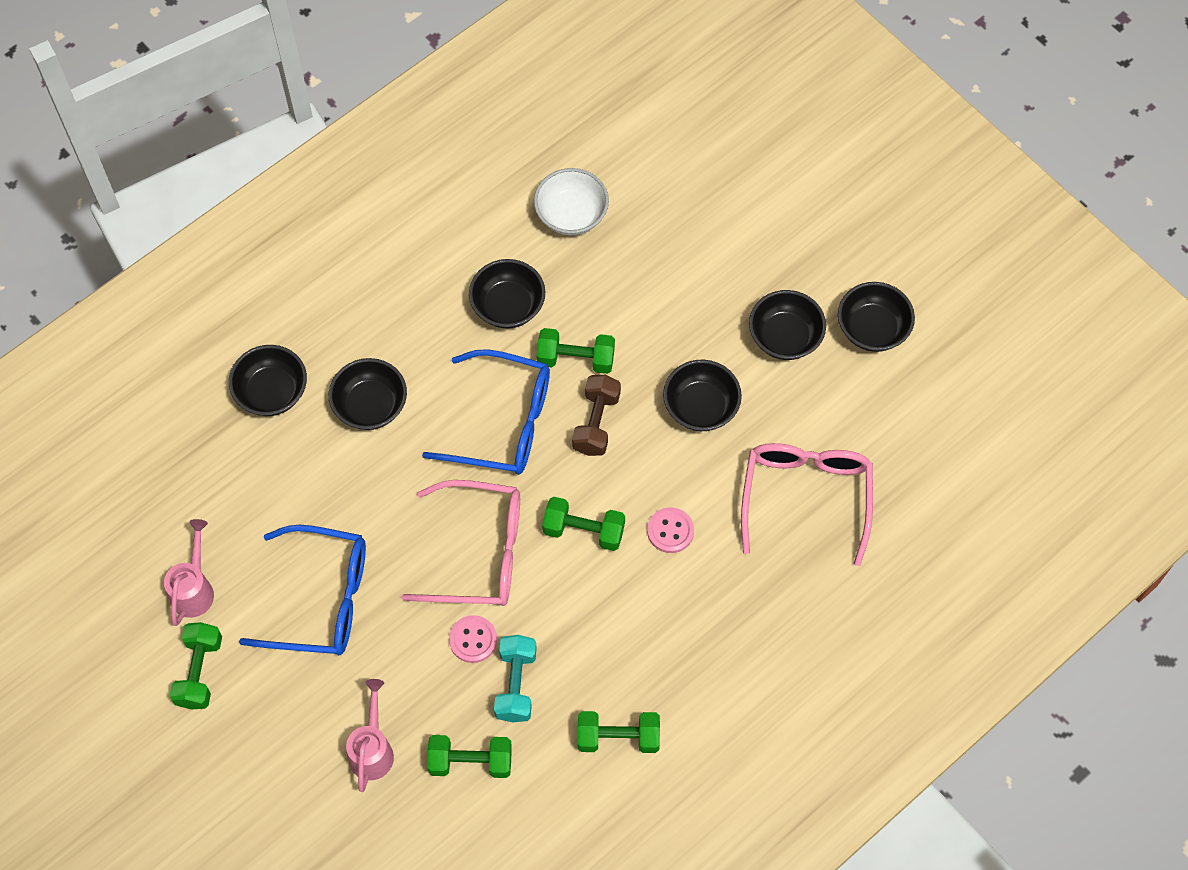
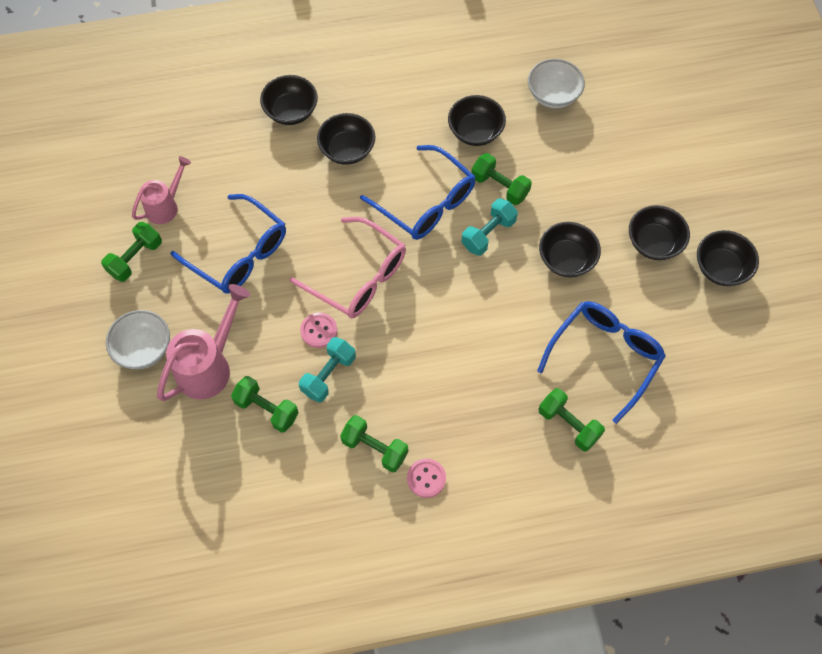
camera: 30 degrees right, 0 degrees up
(281, 772) = (143, 348): none -> white bowl
(372, 750) = (209, 366): pink watering can -> pink watering can, size x1.58
(583, 530) = (436, 299): green dumbbell -> green dumbbell (568, 424)
(596, 423) = (488, 234): brown dumbbell -> turquoise dumbbell
(670, 531) = (495, 330): pink button -> pink button (426, 478)
(806, 497) = (605, 356): pink glasses -> blue glasses

